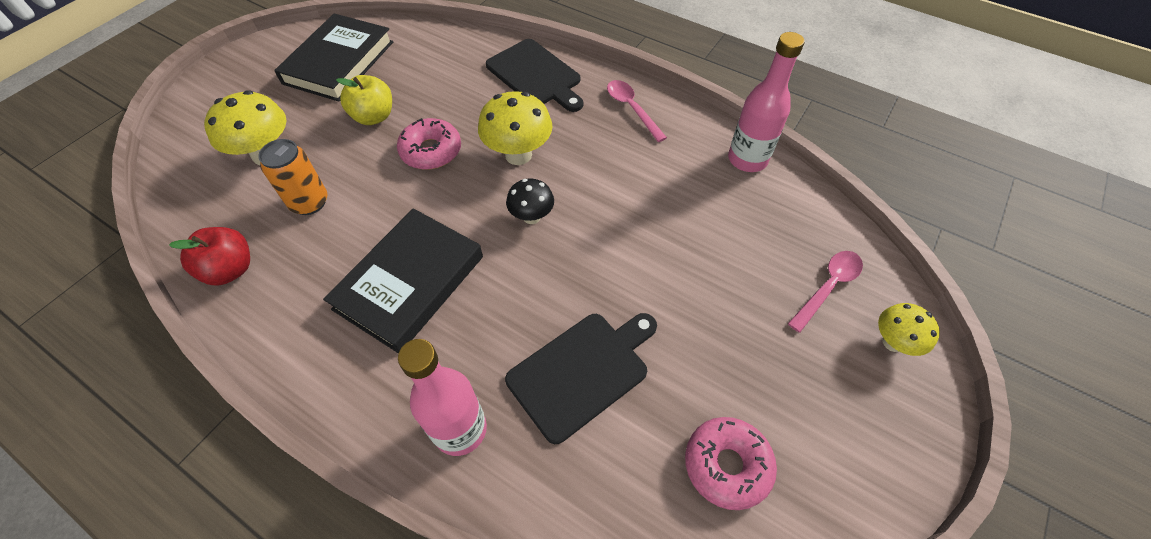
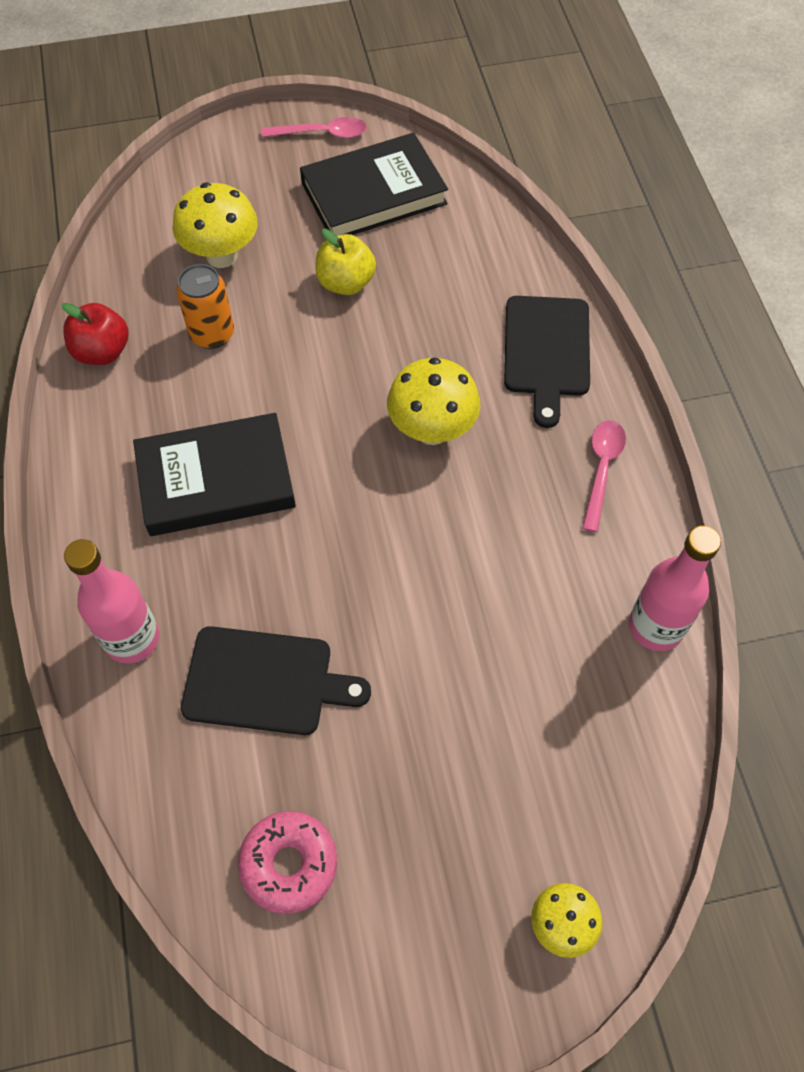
camera: 45 degrees right, 5 degrees up
(431, 151) = (359, 362): pink donut -> none
(531, 217) = (375, 505): black mushroom -> none
(828, 287) = (567, 820): pink spoon -> pink spoon (321, 134)

